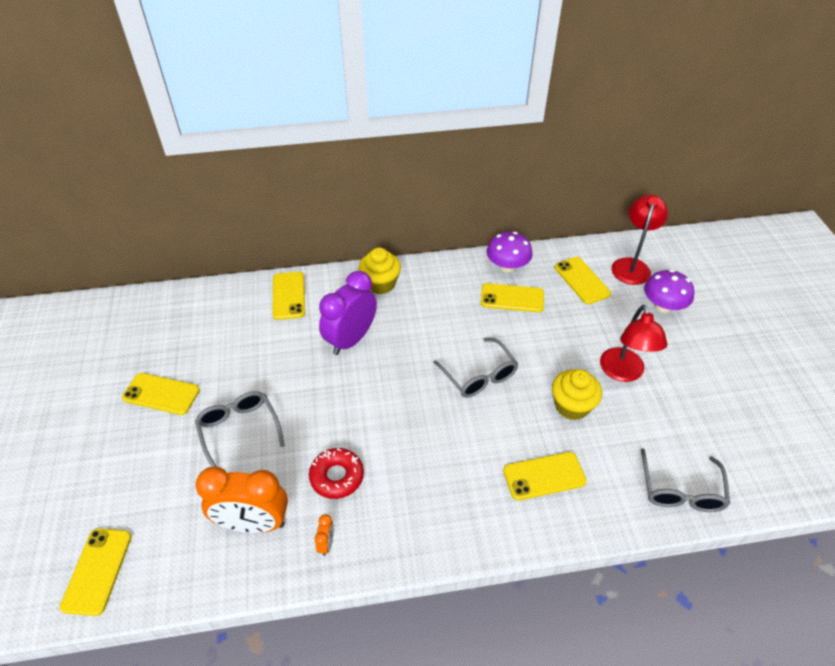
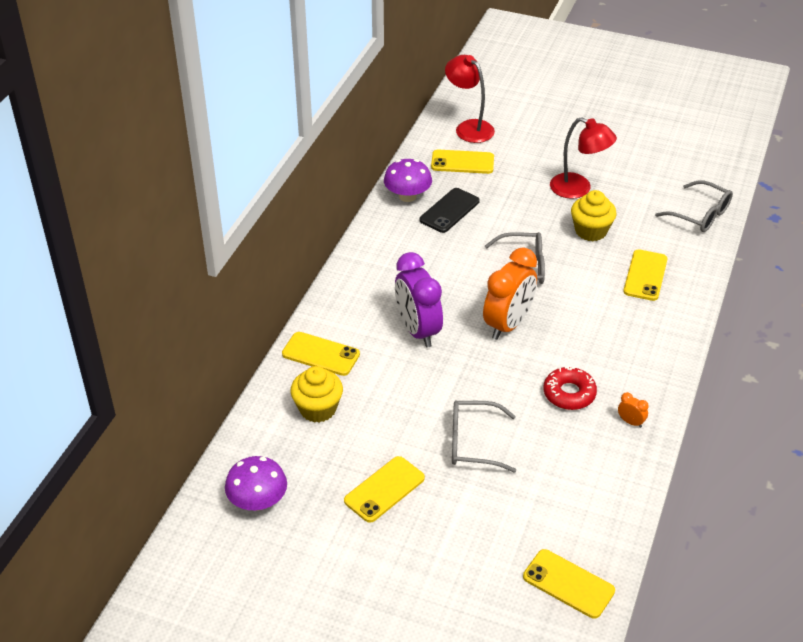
camera: 60 degrees left, 5 degrees down
(253, 523) = (583, 462): orange clock -> orange clock (508, 324)
(380, 284) = (359, 284): yellow cupcake -> yellow cupcake (318, 409)
(512, 298) = (449, 211): yellow phone -> black phone
(663, 306) = (527, 135): purple mushroom -> purple mushroom (258, 501)

